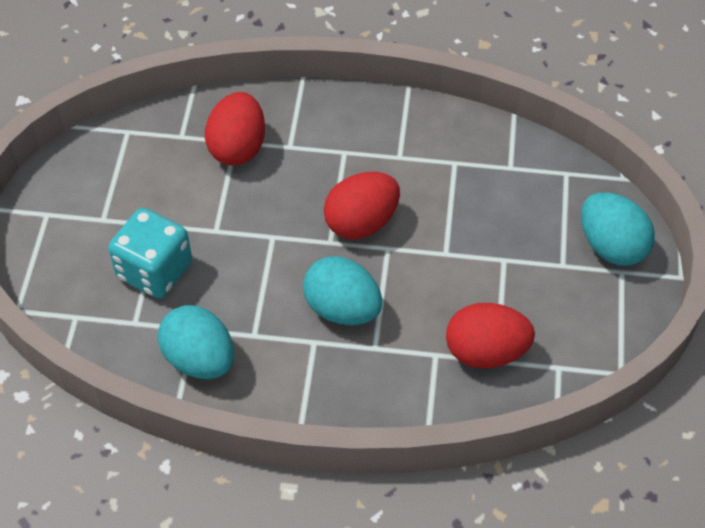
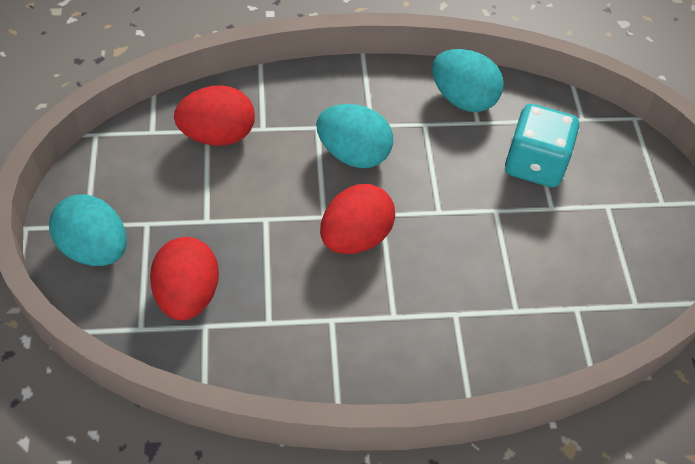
camera: 165 degrees right, 0 degrees up
(237, 147) = (510, 303): red egg -> red egg (187, 295)

